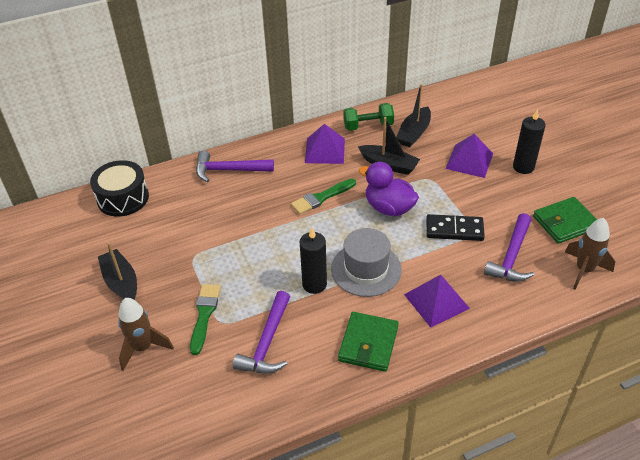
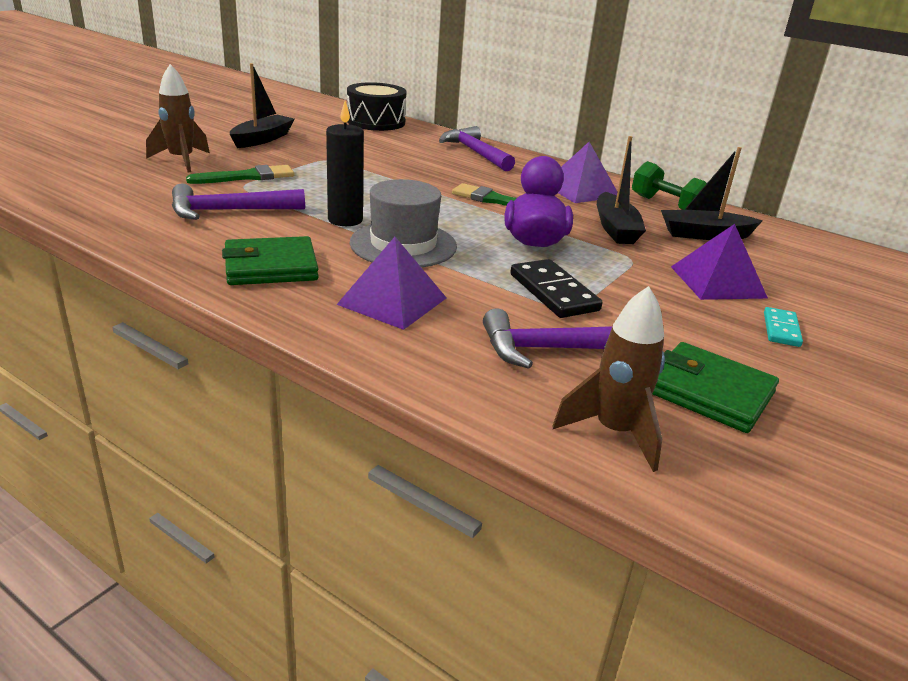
camera: 55 degrees right, 15 degrees down
(523, 167) = (781, 329): black candle -> turquoise domino

